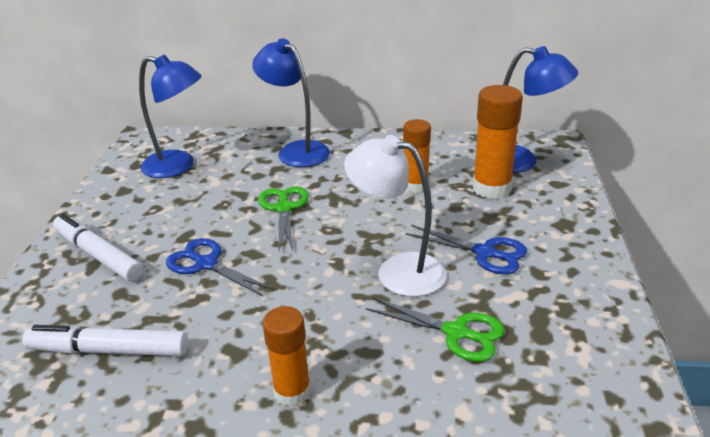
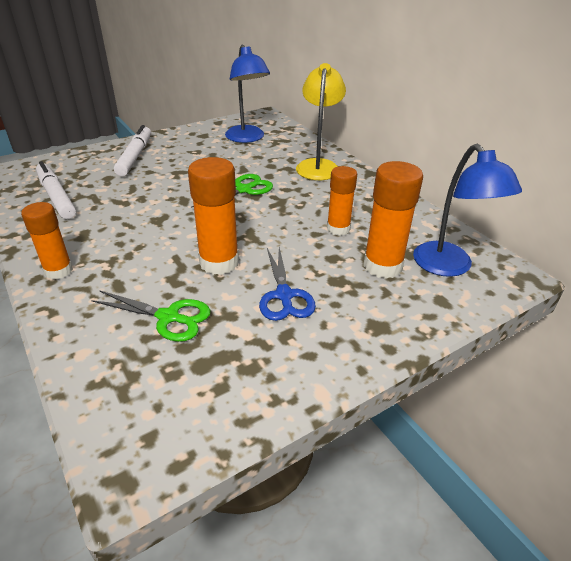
camera: 50 degrees right, 5 degrees up
(206, 264) = (157, 190): blue scissors -> none
(296, 151) = (318, 165): blue lamp -> yellow lamp
(397, 271) = (219, 262): white lamp -> orange glue stick
(456, 333) = (168, 317): green scissors -> green scissors turned 60 degrees counterclockwise

